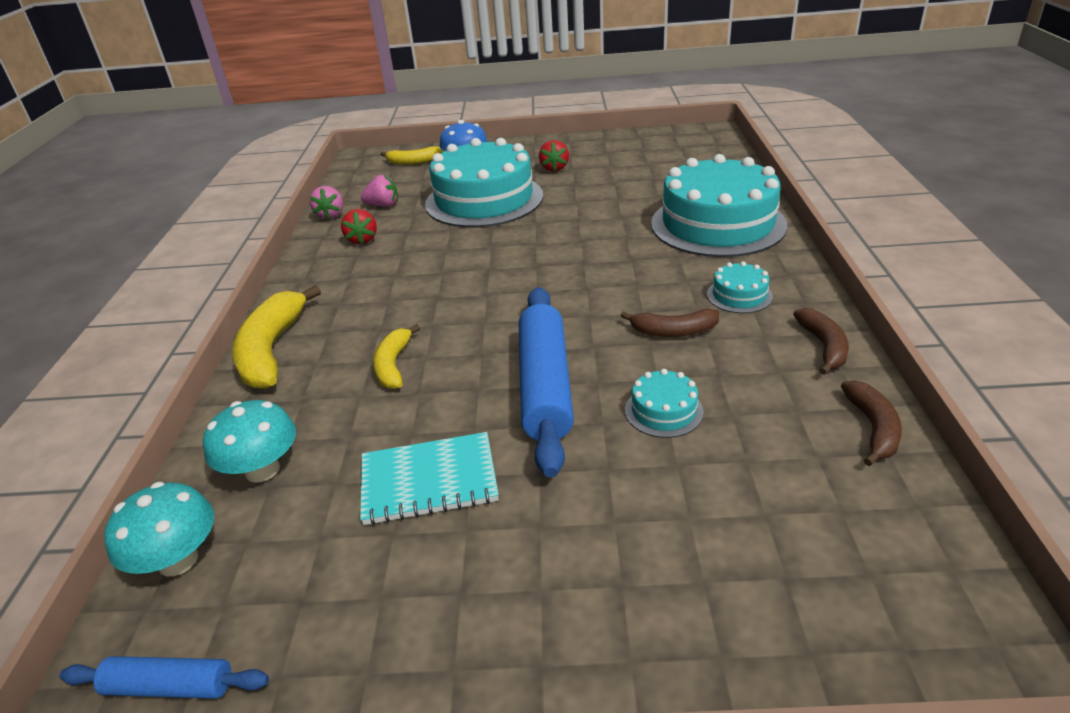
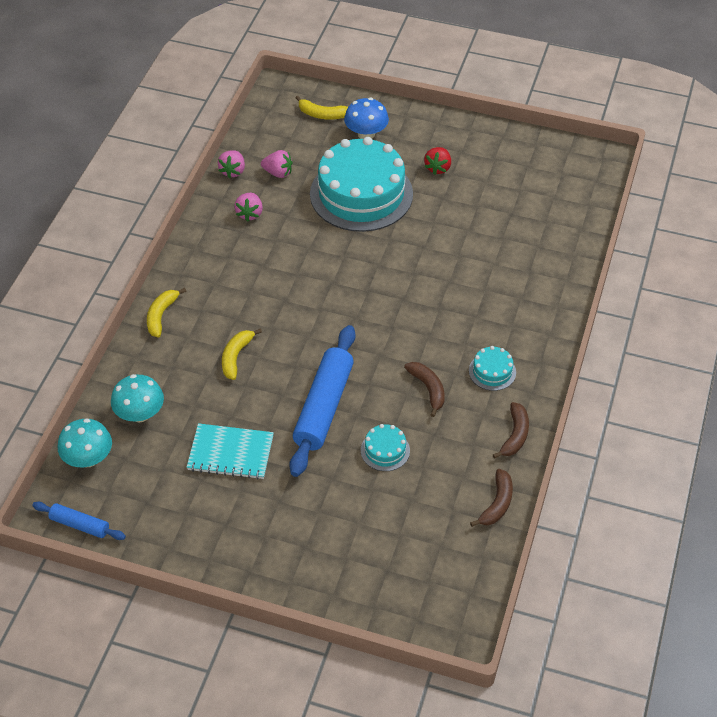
camera: 15 degrees right, 15 degrees up
(272, 350) = (161, 315): yellow banana -> yellow banana, size x0.58
(362, 239) = (250, 214): red strawberry -> pink strawberry
(673, 331) = (428, 389): brown banana -> brown banana turned 135 degrees counterclockwise
(717, 224) = (526, 290): turquoise cake -> none

